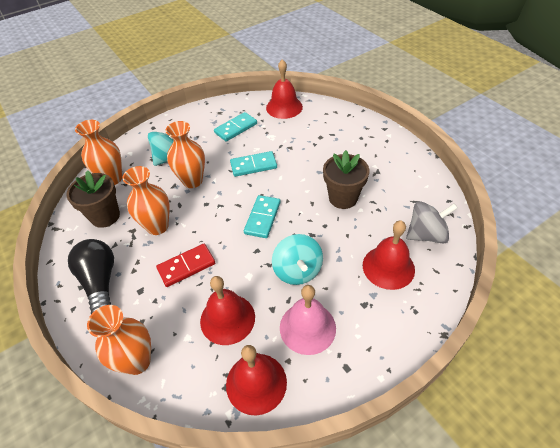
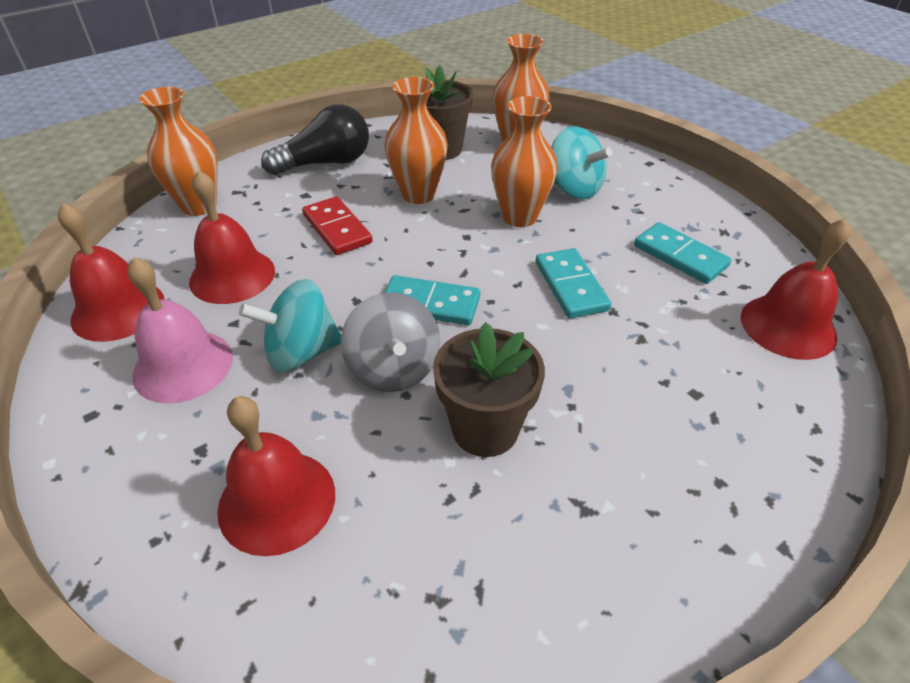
camera: 85 degrees right, 5 degrees down
(426, 234) = (358, 601): grey spinning top -> grey spinning top (393, 369)

